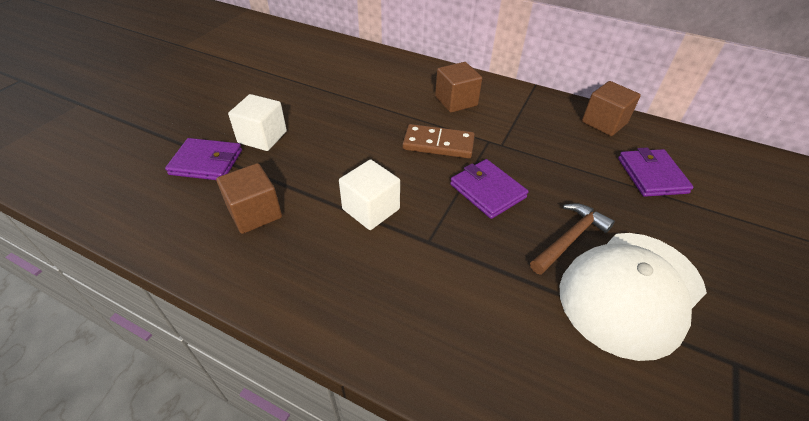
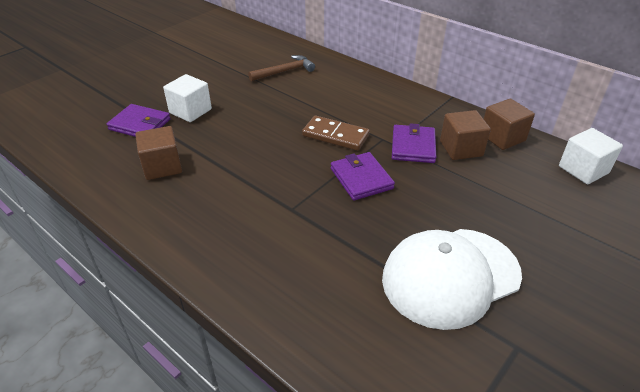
camera: 15 degrees right, 5 degrees down
(371, 209) = (255, 178): white cube -> white cube (583, 170)
(456, 101) = (368, 102): brown cube -> brown cube (461, 148)
(570, 238) = (416, 227): brown hammer -> brown hammer (285, 71)
(651, 175) = (524, 188): purple wallet -> purple wallet (413, 146)

